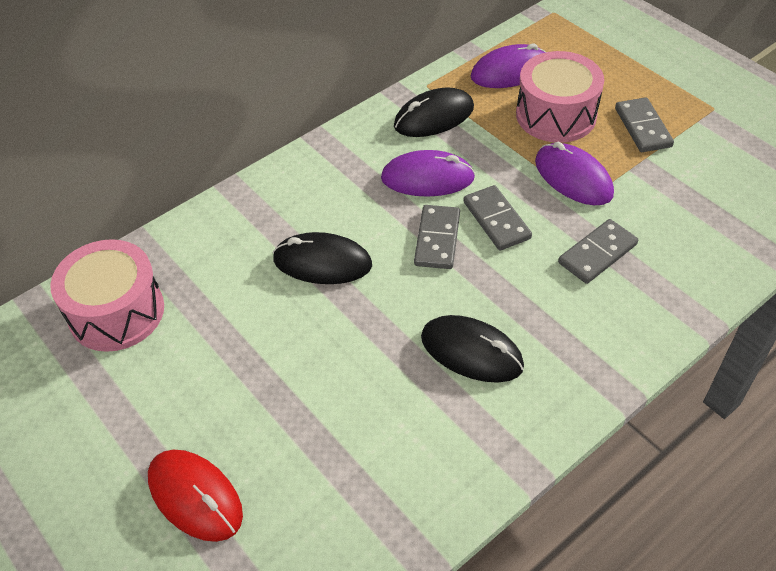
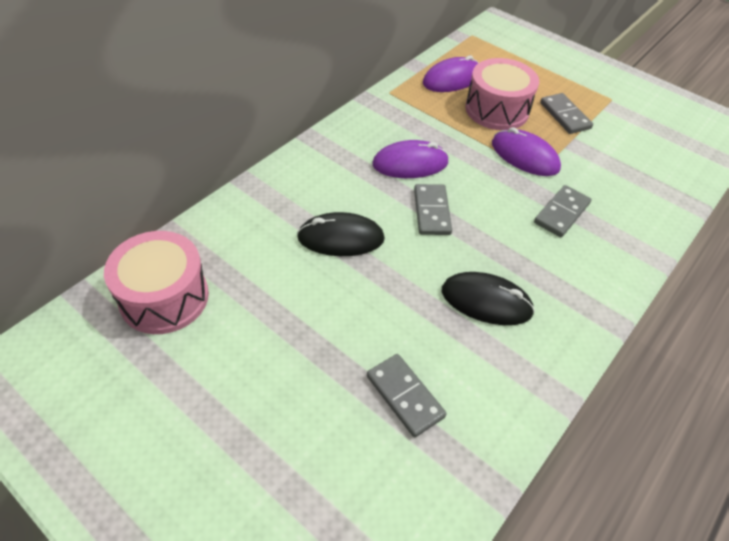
camera: 15 degrees left, 0 degrees up
(195, 496) = (276, 460): red mouse -> none
(434, 117) = (402, 116): black mouse -> none
(496, 220) = (475, 193): grey domino -> grey domino (405, 396)

